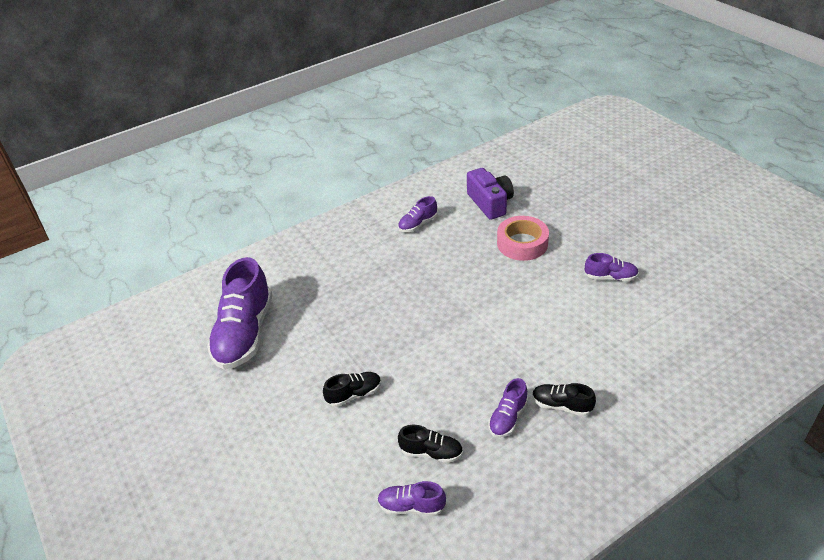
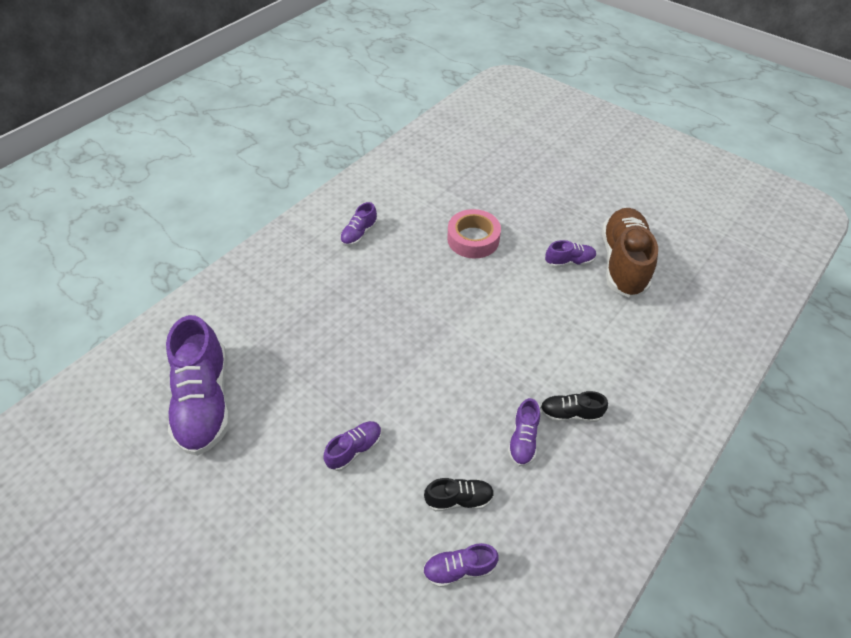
camera: 20 degrees left, 10 degrees up
(354, 394) = (355, 449): black shoe -> purple shoe
(490, 203) = (426, 198): purple camera -> none
(666, 286) = (623, 262): none -> brown shoe

